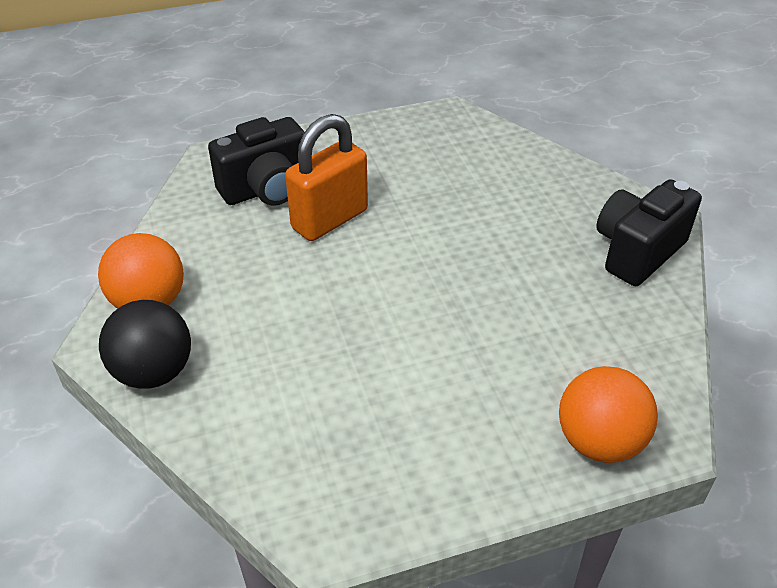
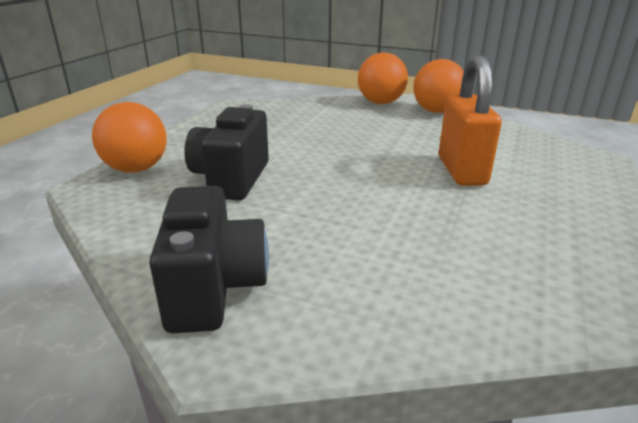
camera: 130 degrees right, 15 degrees down
(154, 372) = (381, 102): black ball -> orange ball
(266, 189) = (529, 163): black camera -> black camera (231, 179)

